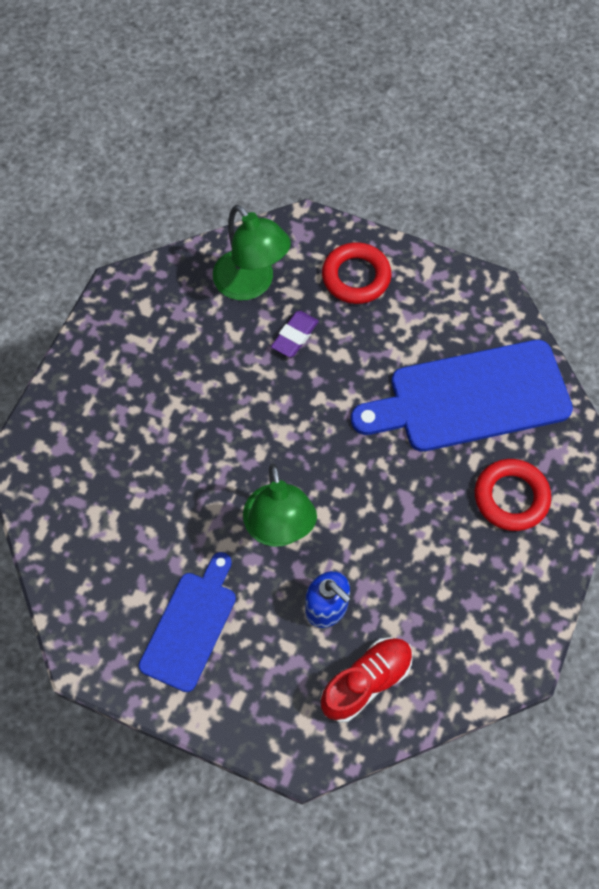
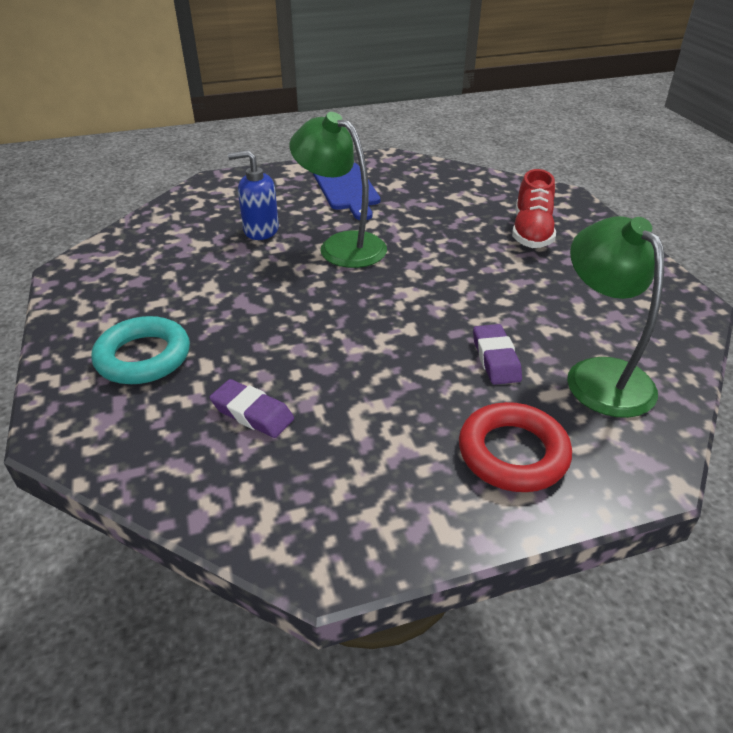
camera: 140 degrees right, 25 degrees down
(251, 284) = (599, 374): green lamp -> green lamp turned 60 degrees clockwise
(366, 682) = (197, 216): red shoe -> red shoe (531, 232)
(471, 398) = (252, 413): blue cutting board -> purple eraser
(511, 497) = (143, 357): red ring -> turquoise ring

